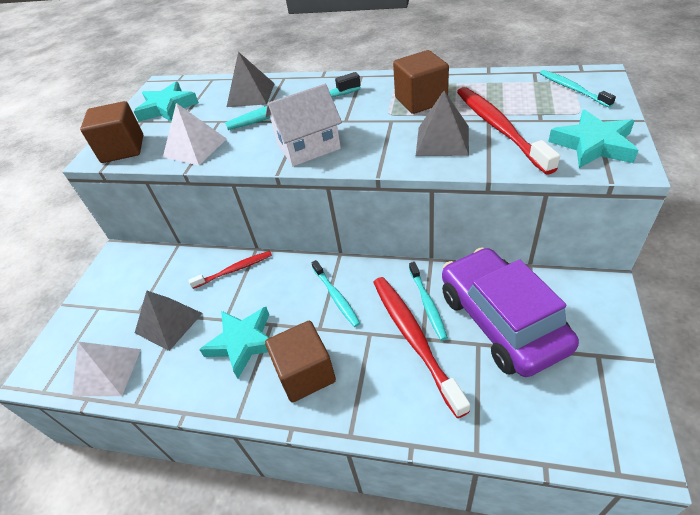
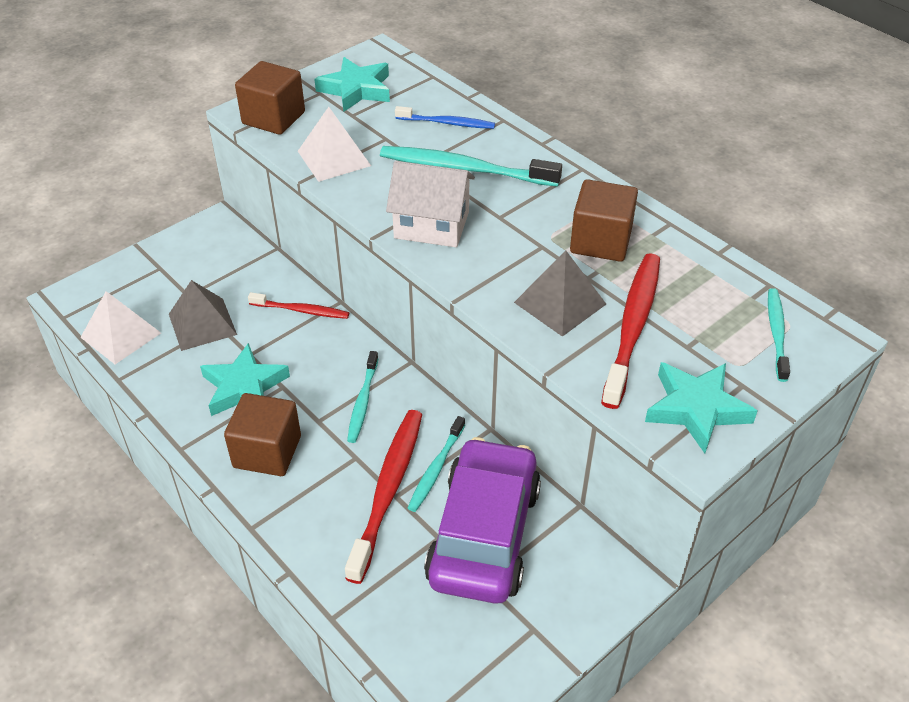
camera: 30 degrees right, 0 degrees up
(251, 95) = (447, 123): grey pyramid -> blue toothbrush

